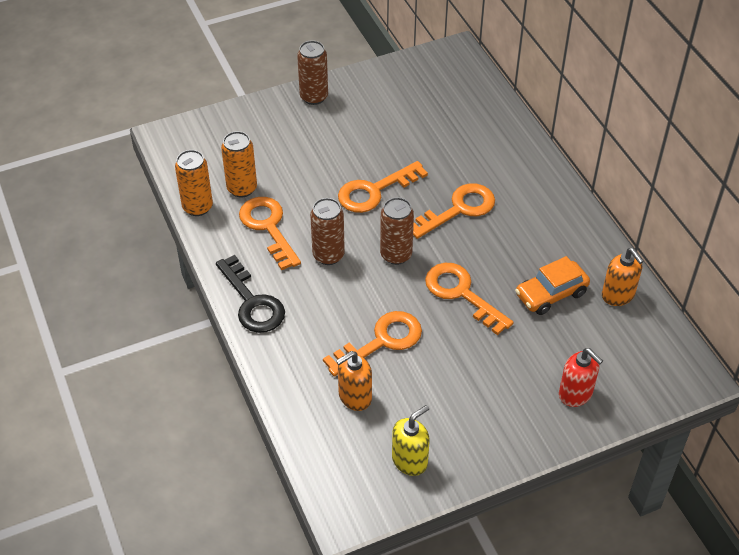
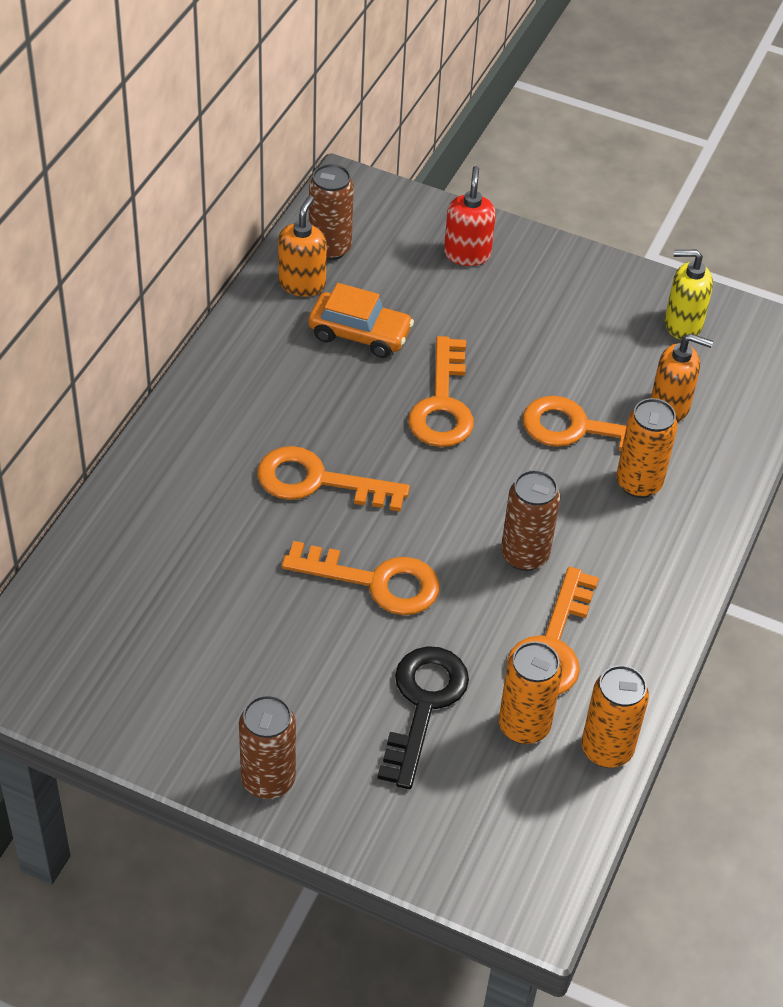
camera: 135 degrees left, 0 degrees up
(252, 302) = (669, 576): black key -> black key (423, 704)
(319, 337) = (638, 483): none -> orange can
(396, 255) = (452, 494): brown can -> brown can (329, 248)

